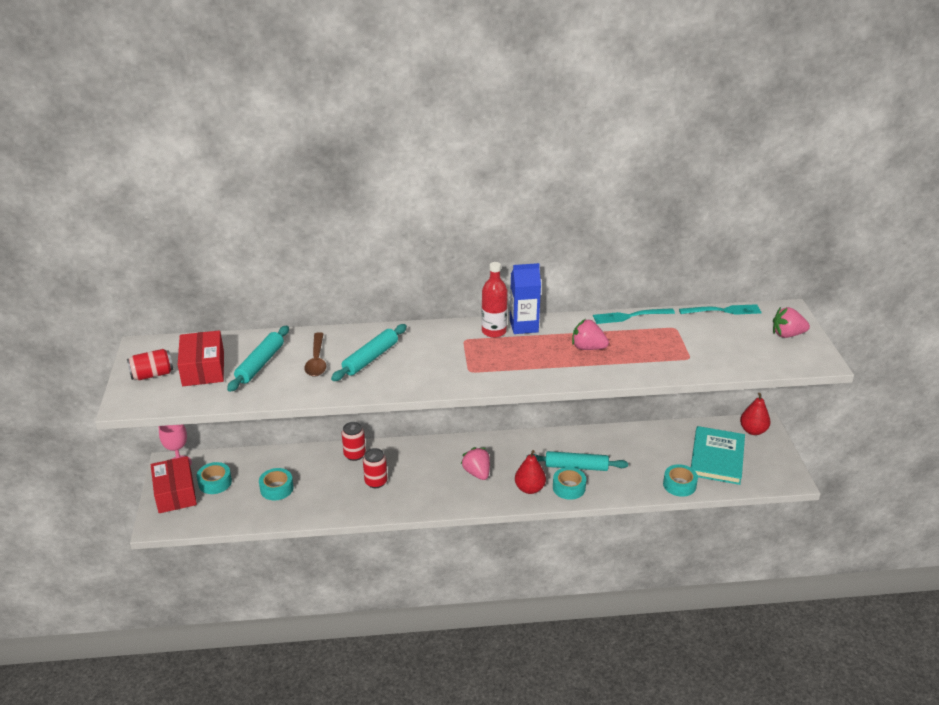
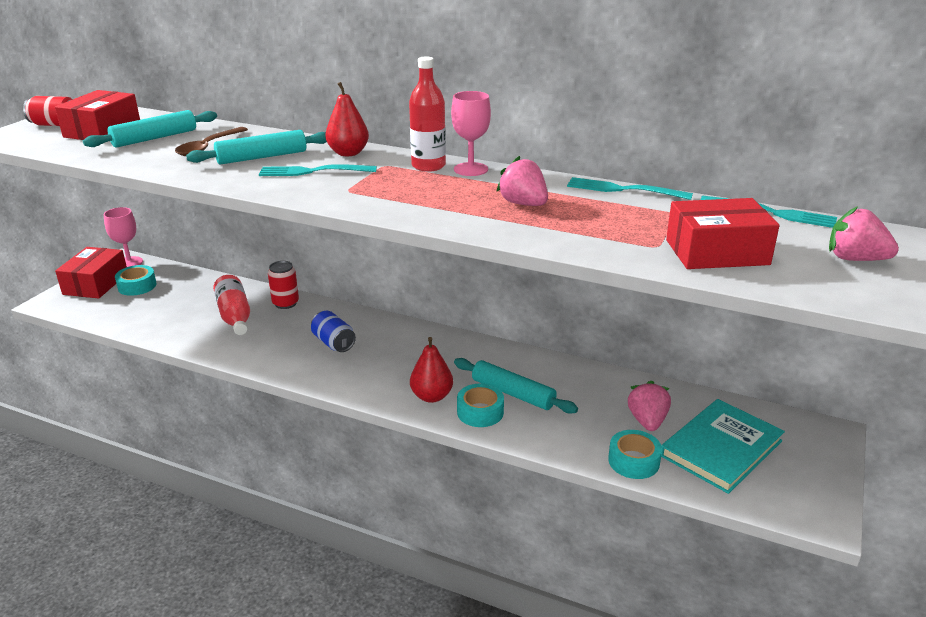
camera: 30 degrees right, 5 degrees down
(277, 488) = (180, 308): turquoise tape -> none
(327, 479) = (235, 316): none -> red bottle
(376, 482) = (276, 333): red can -> none
(425, 361) = (313, 171): none -> turquoise fork
(425, 474) = (333, 343): none -> blue can
(477, 473) = (389, 360): pink strawberry -> pink strawberry (647, 421)
(524, 326) = (471, 169): blue carton -> pink goblet
(721, 352) = (716, 252): none -> red box
(753, 430) = (807, 434): red pear -> red pear (348, 153)

